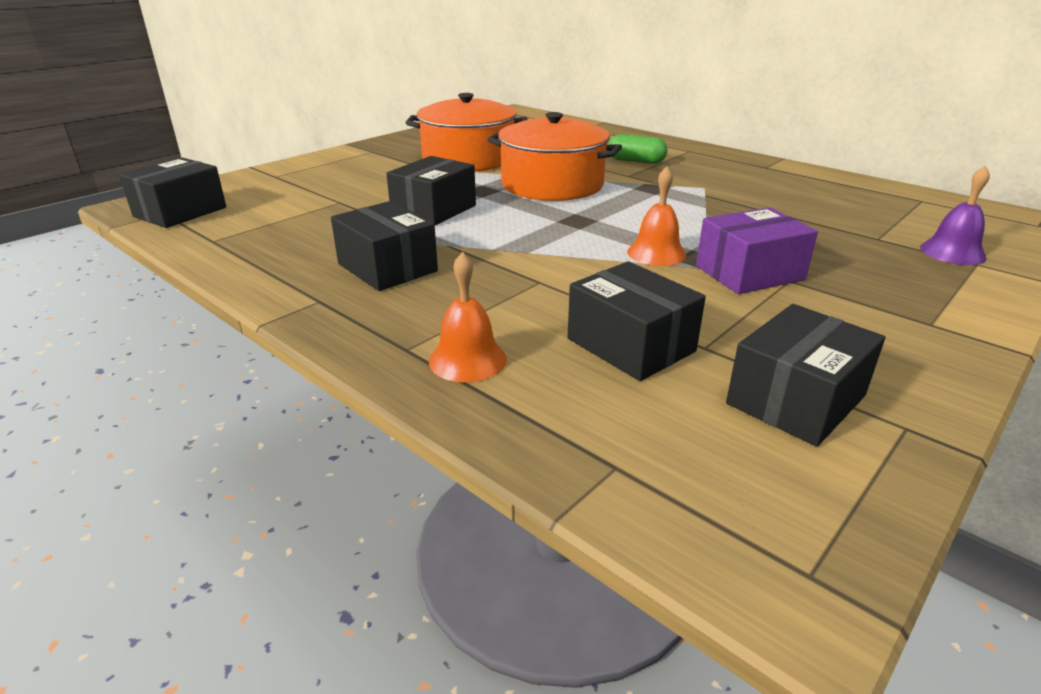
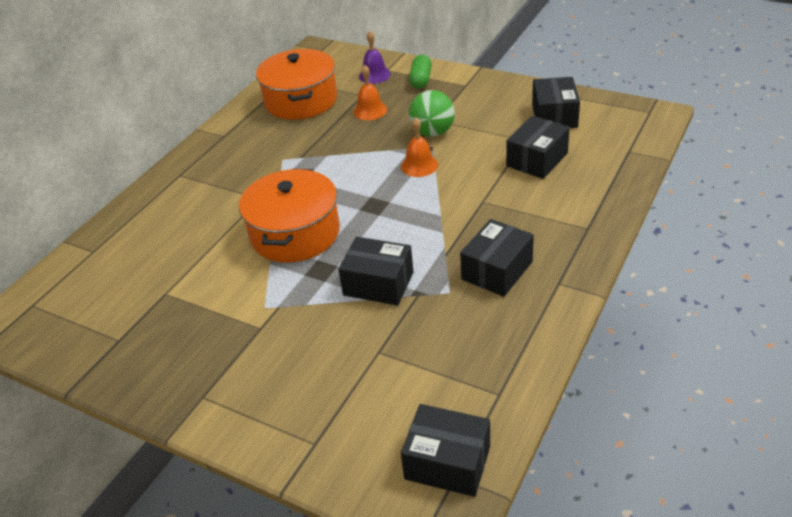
camera: 100 degrees left, 10 degrees up
(467, 360) = (583, 205): orange bell -> orange bell (370, 110)
(468, 159) = (224, 306): orange pot -> orange pot (301, 100)
(636, 161) = (217, 199): green capsule -> green capsule (421, 80)
(749, 273) = (433, 132): purple box -> green ball
(796, 400) = (554, 116): black box -> black box turned 60 degrees clockwise

